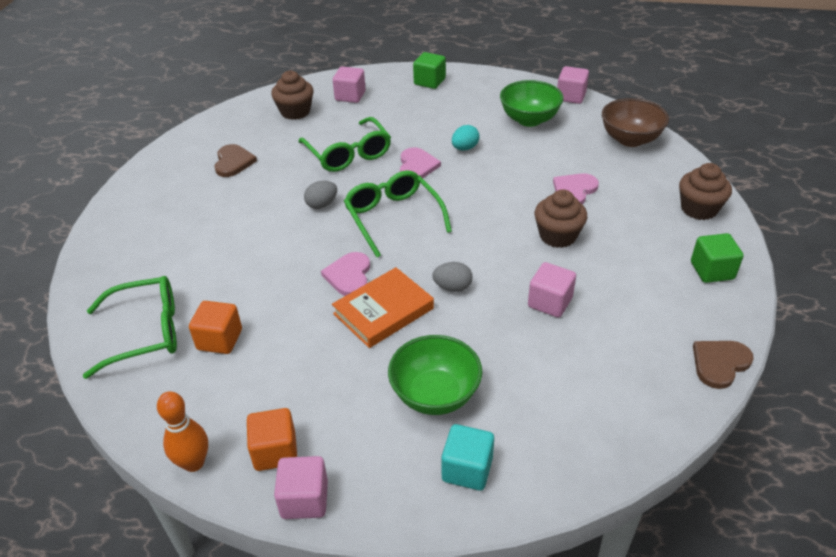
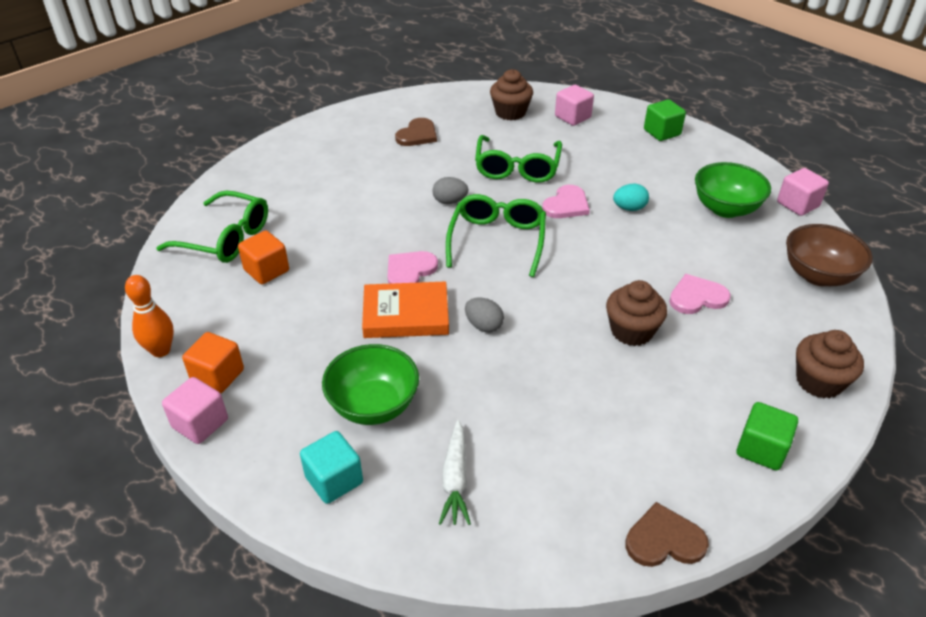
camera: 35 degrees right, 0 degrees up
(550, 302) = (556, 386): pink cube -> none
(553, 410) = (455, 479): none -> white carrot

